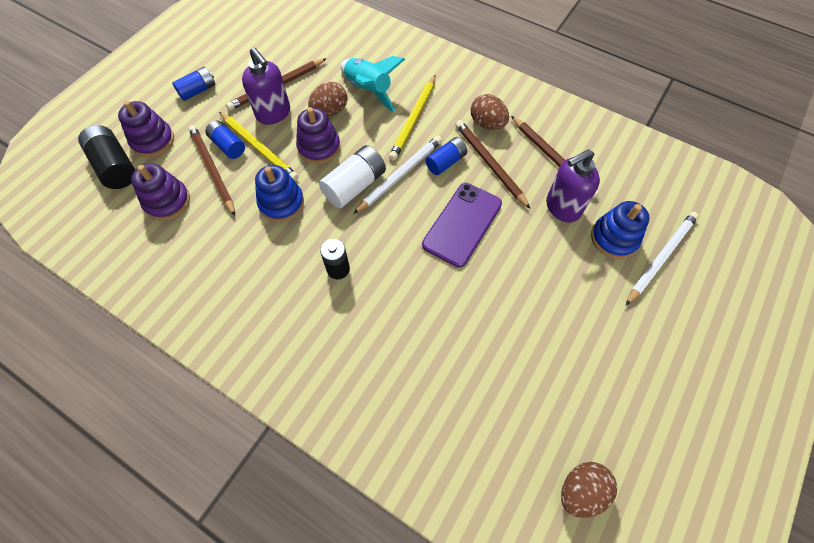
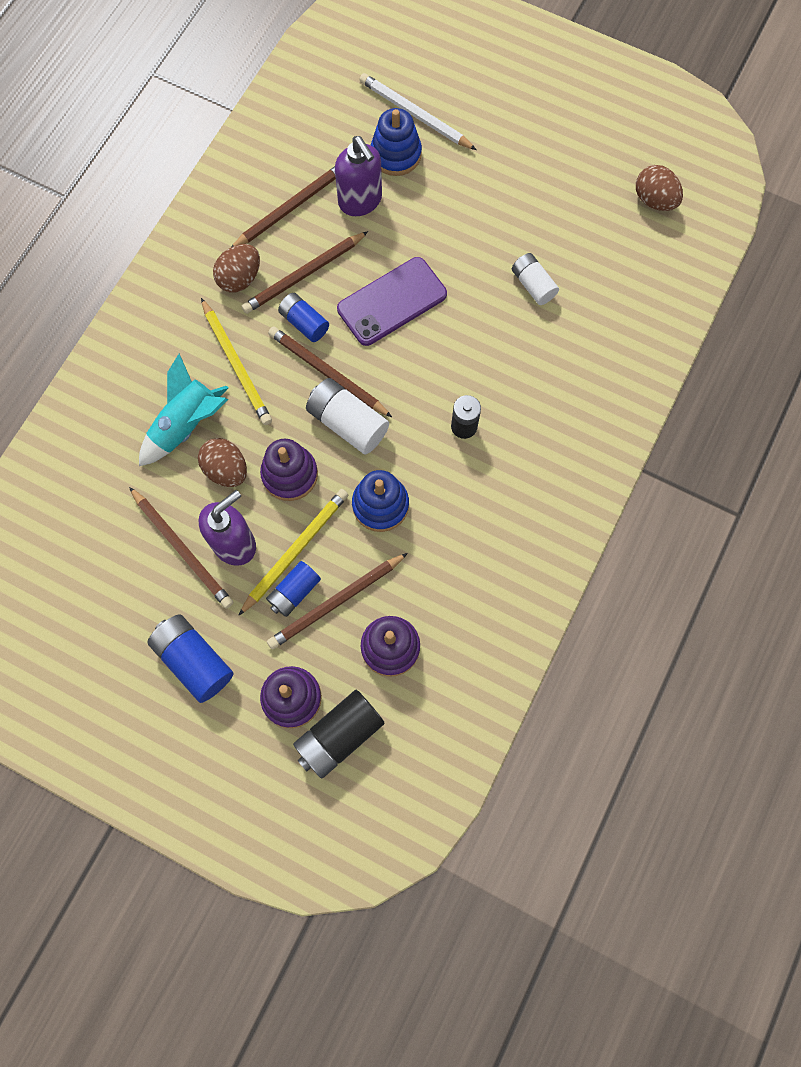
camera: 95 degrees left, 10 degrees up
(198, 90) = (194, 660): blue battery -> blue battery, size x1.54
(400, 175) = (327, 373): white pencil -> brown pencil
(413, 119) = (236, 364): yellow pencil -> yellow pencil turned 45 degrees clockwise
(462, 224) = (392, 302): purple phone -> purple phone turned 60 degrees counterclockwise
(475, 344) = (533, 285): none -> white battery

